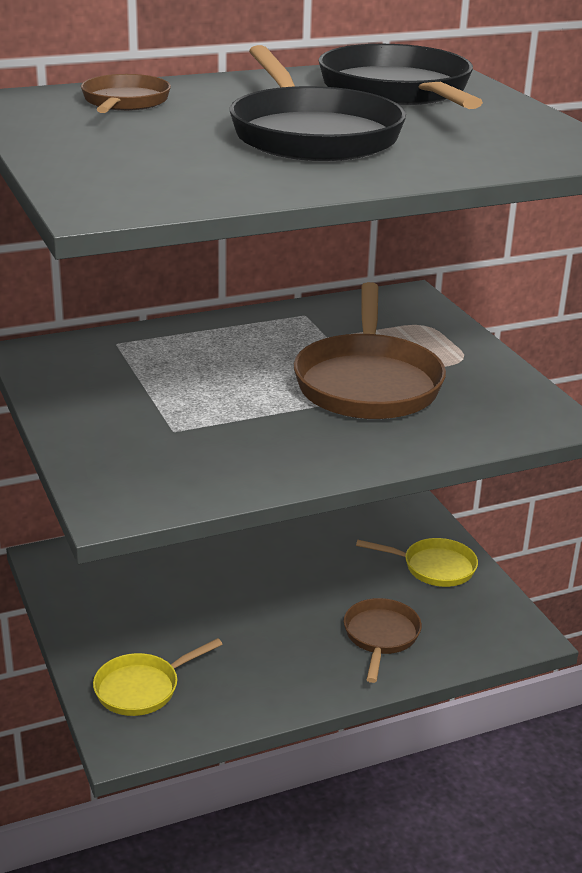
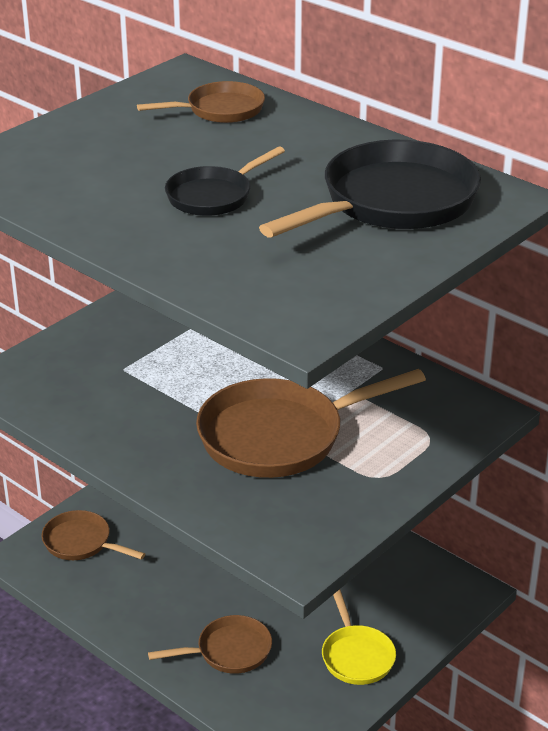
camera: 65 degrees right, 5 degrees up
(142, 688) = (81, 542): yellow pan -> brown pan
(311, 135) = (213, 196): black pan -> black pan, size x0.55

